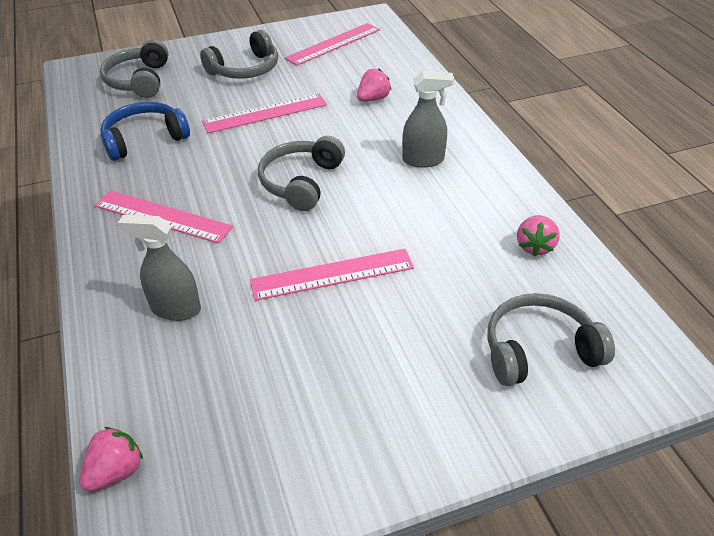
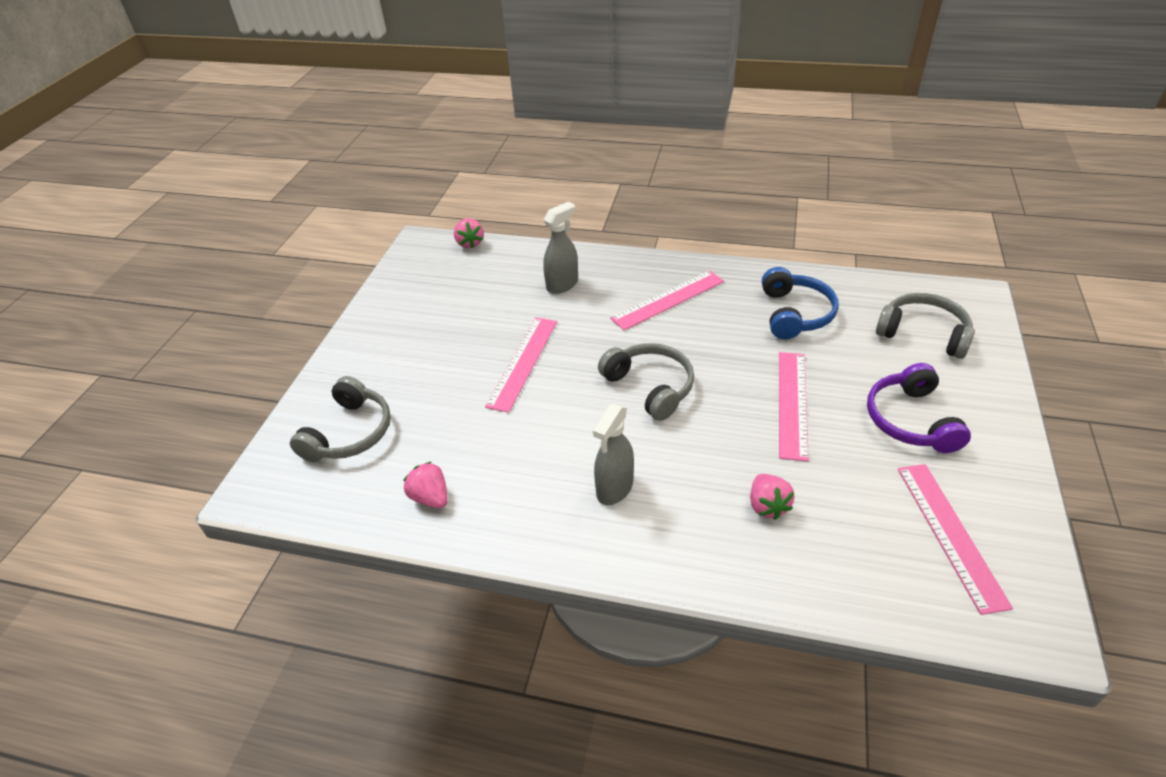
camera: 125 degrees right, 0 degrees up
(245, 69) = (910, 420): grey headphones -> purple headphones

